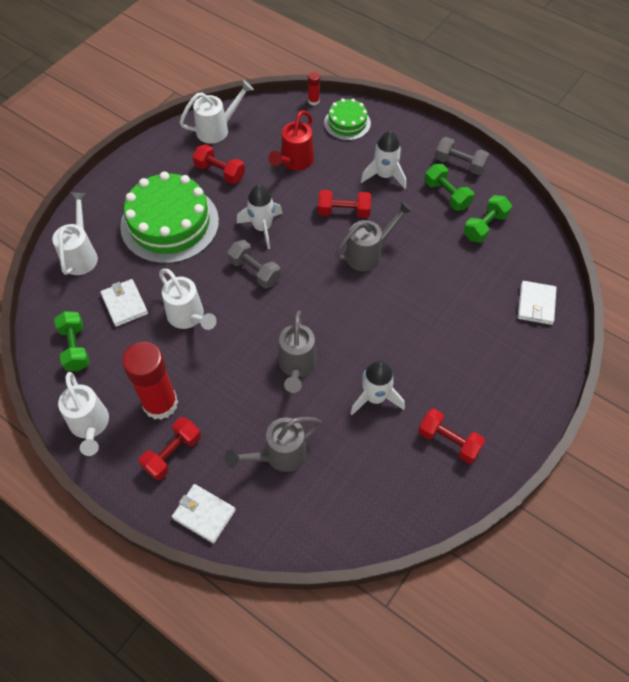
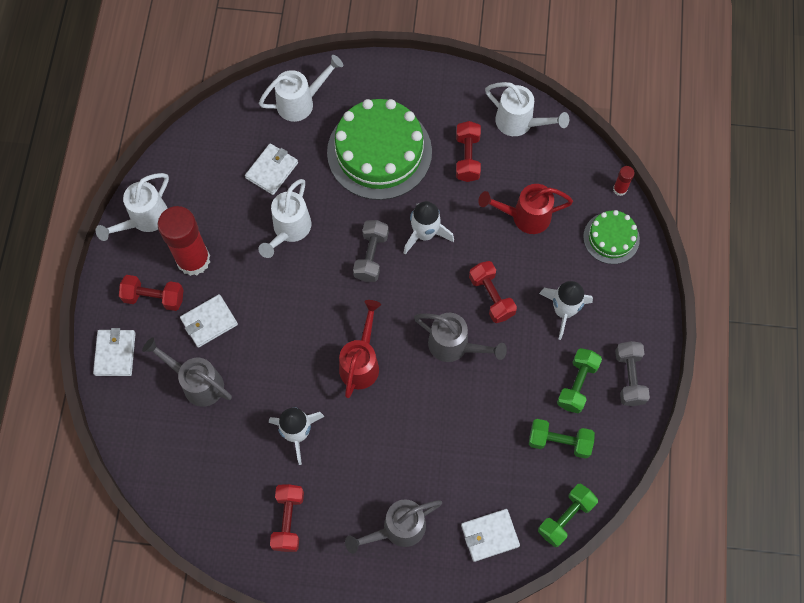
camera: 60 degrees right, 10 degrees up
(75, 347) = (208, 160): green dumbbell -> green dumbbell (565, 517)
(228, 418) = (209, 322): none -> white wallet
(297, 366) = (291, 349): grey watering can -> grey watering can (397, 529)
(342, 322) = (361, 363): none -> red watering can

